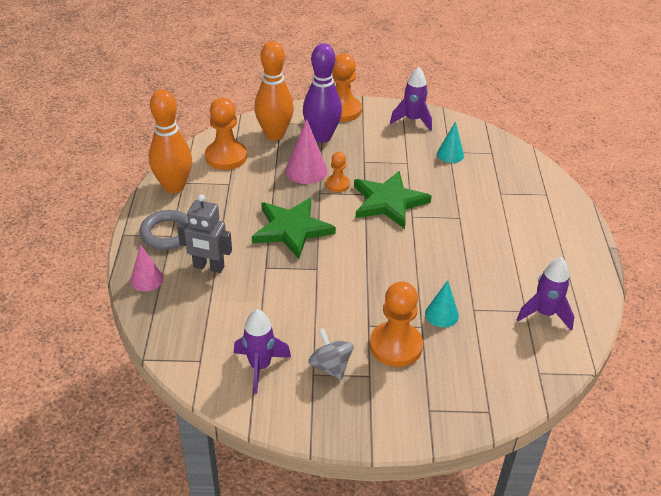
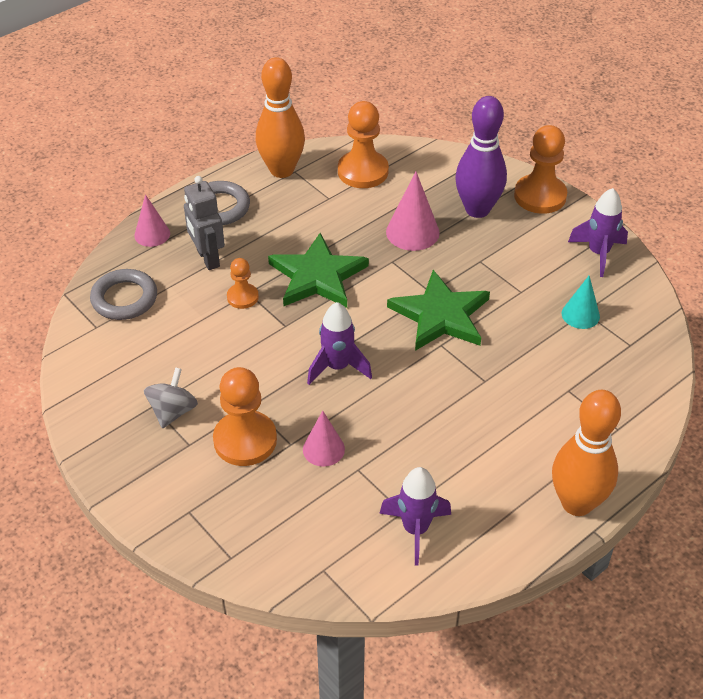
camera: 50 degrees right, 5 degrees up
(191, 330) = (124, 298): none -> grey ring
(260, 366) = (126, 367): purple rocket -> purple rocket (337, 367)
(274, 134) = (437, 178): orange bowling pin -> orange bowling pin (577, 503)
(337, 184) = (420, 265): orange pawn -> orange pawn (242, 297)
(441, 314) = (323, 449): turquoise cone -> pink cone

